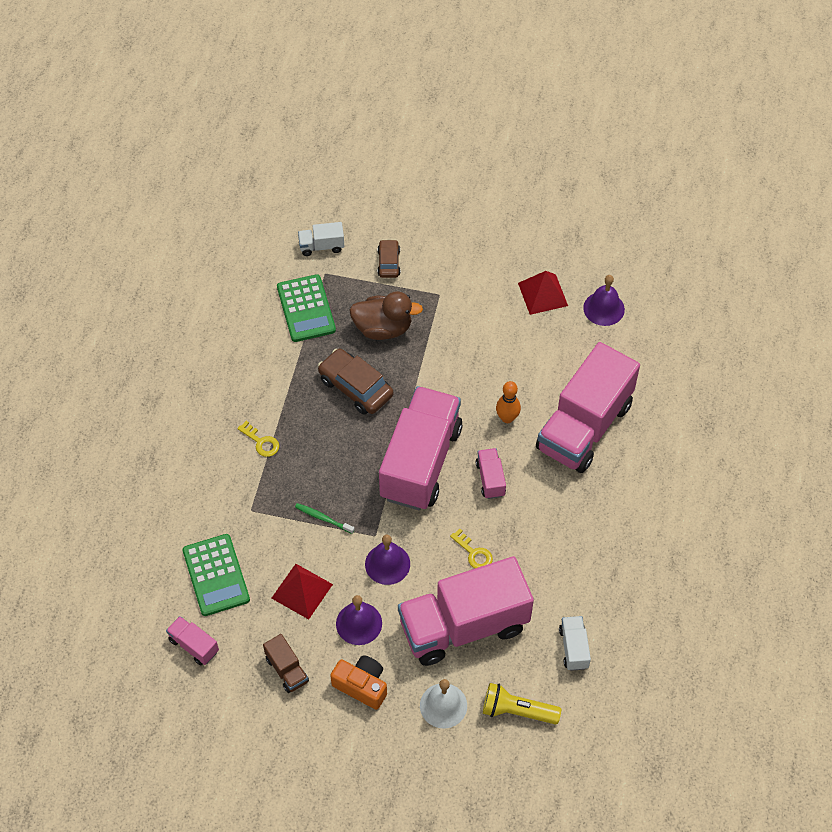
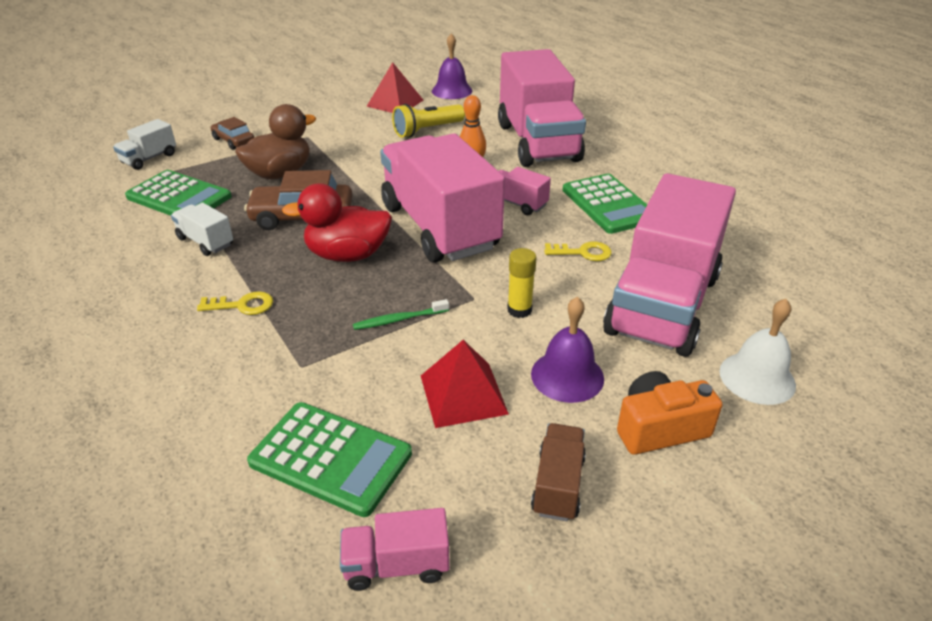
camera: 45 degrees left, 20 degrees down
(287, 670) = (558, 485): brown truck -> brown truck turned 90 degrees counterclockwise
(347, 444) = (347, 255): none -> red duck
(387, 564) = (519, 310): purple bell -> yellow glue stick
(517, 711) = (815, 329): yellow flashlight -> yellow flashlight (427, 130)
(544, 527) = (608, 204): none -> green calculator
(573, 648) = (766, 256): white truck -> white truck (205, 242)

